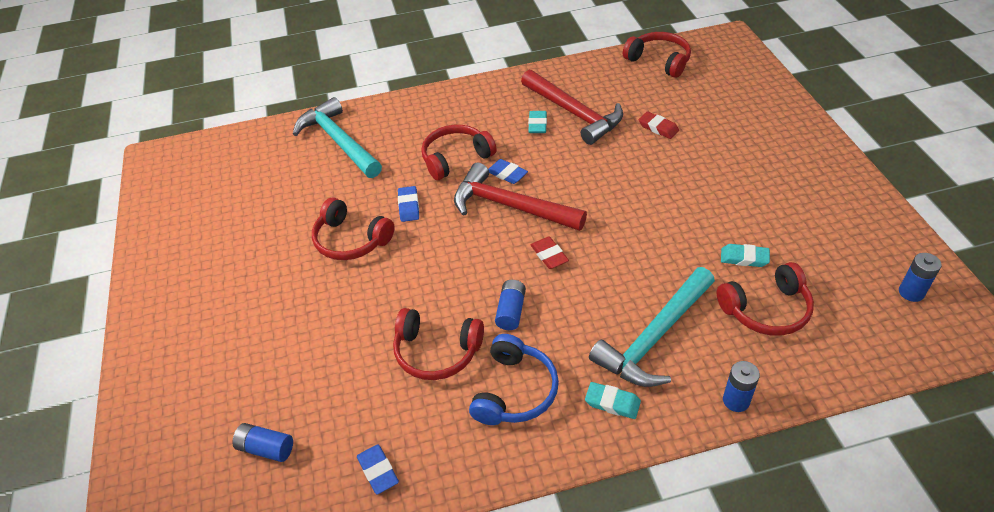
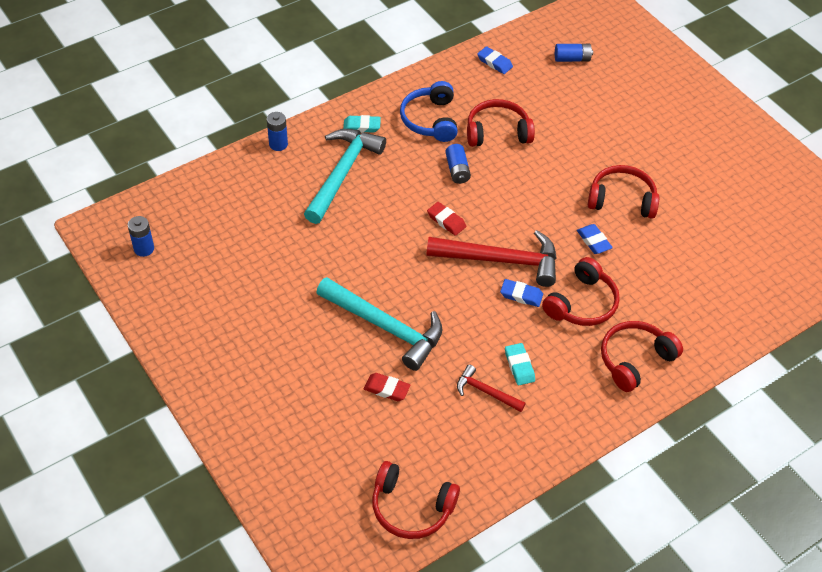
camera: 155 degrees right, 5 degrees up
(339, 141) = (715, 299): turquoise hammer -> turquoise hammer (386, 327)
(574, 113) = (486, 392): red hammer -> red hammer, size x0.51
(744, 258) = (281, 252): turquoise eraser -> none
(766, 309) = (260, 211): red headphones -> red headphones (635, 360)

